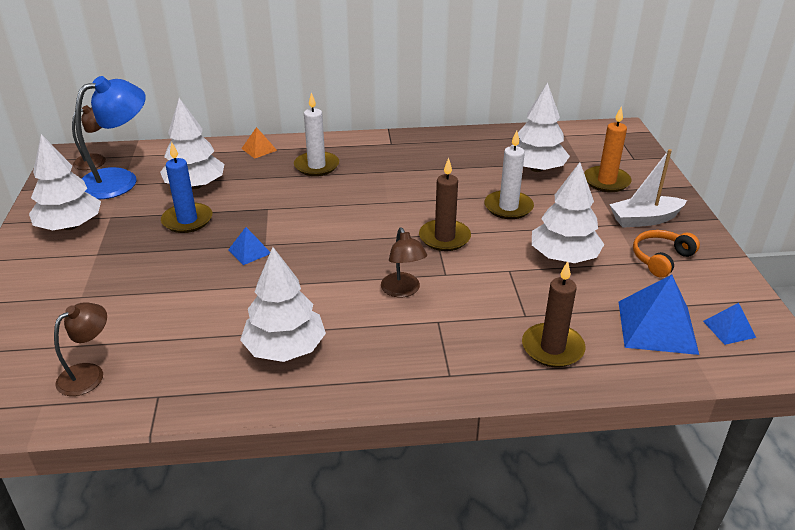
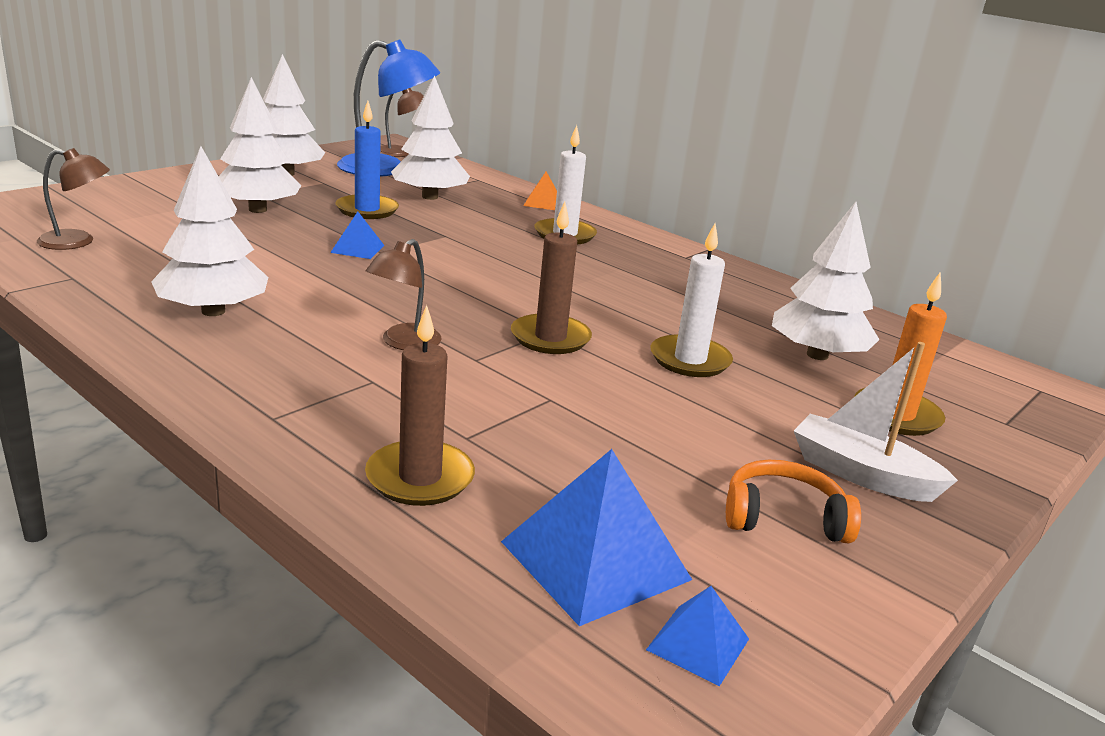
camera: 45 degrees right, 10 degrees down
(564, 257) = (646, 431): white tree -> white tree (257, 210)

